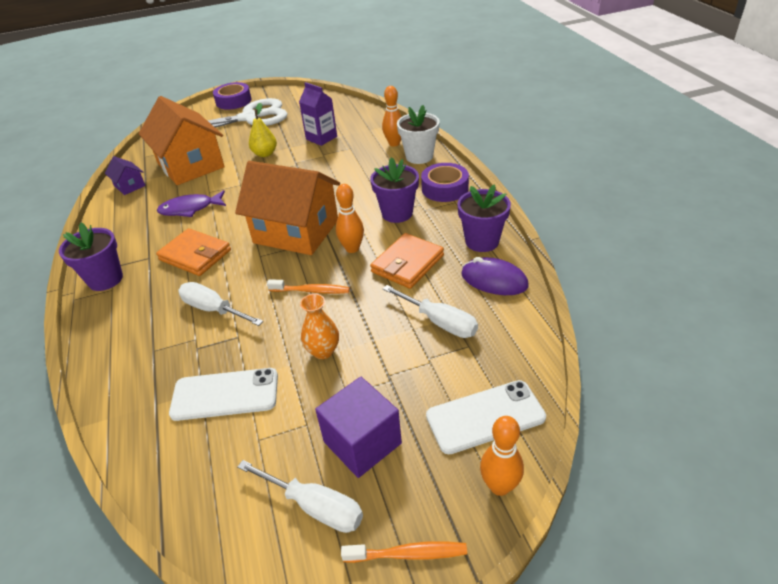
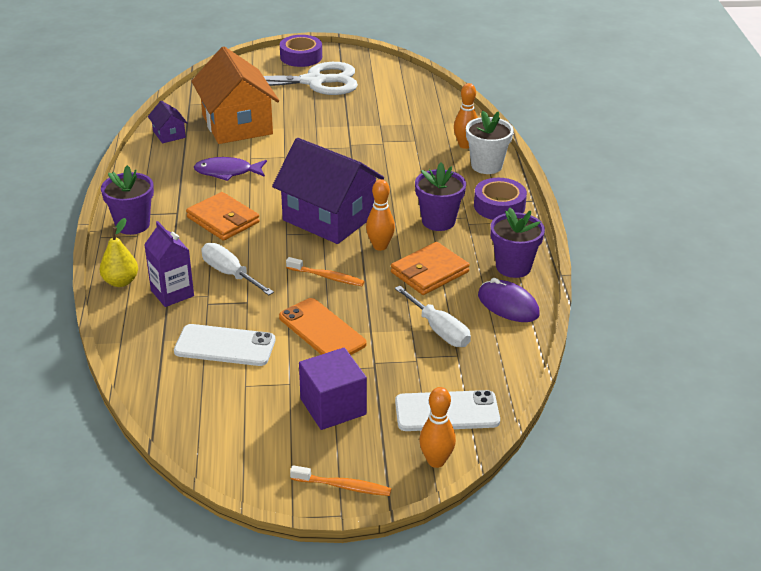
camera: 10 degrees right, 5 degrees down
(265, 154) = (320, 128): yellow pear -> yellow pear (121, 281)
(296, 231) = (329, 218): orange house -> purple house
(314, 506) = (279, 440): white screwdriver -> none
(321, 138) = (387, 122): purple carton -> purple carton (172, 293)
(323, 351) = (322, 330): orange vase -> orange phone

